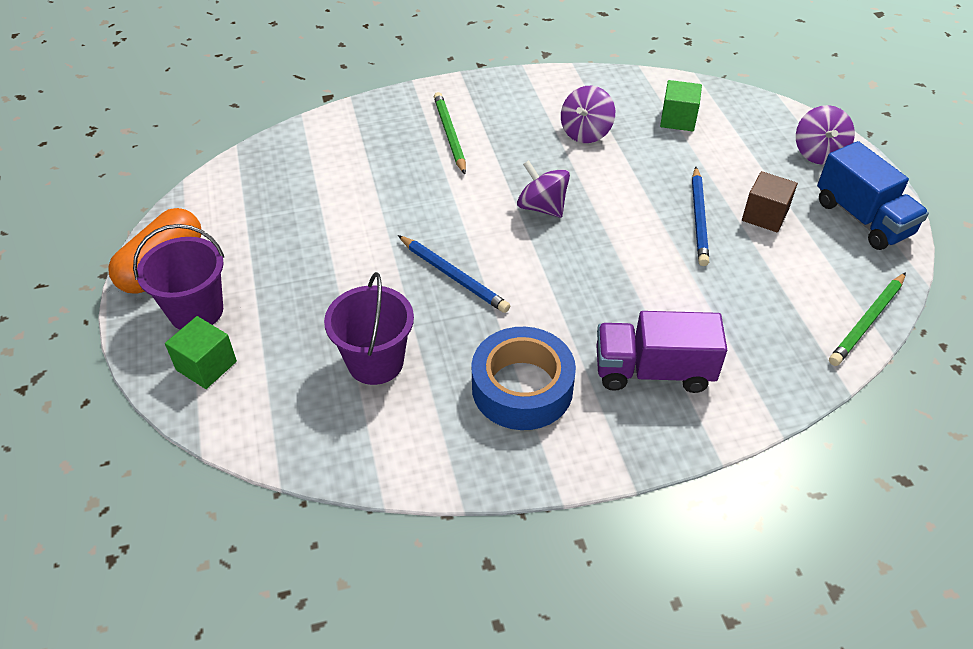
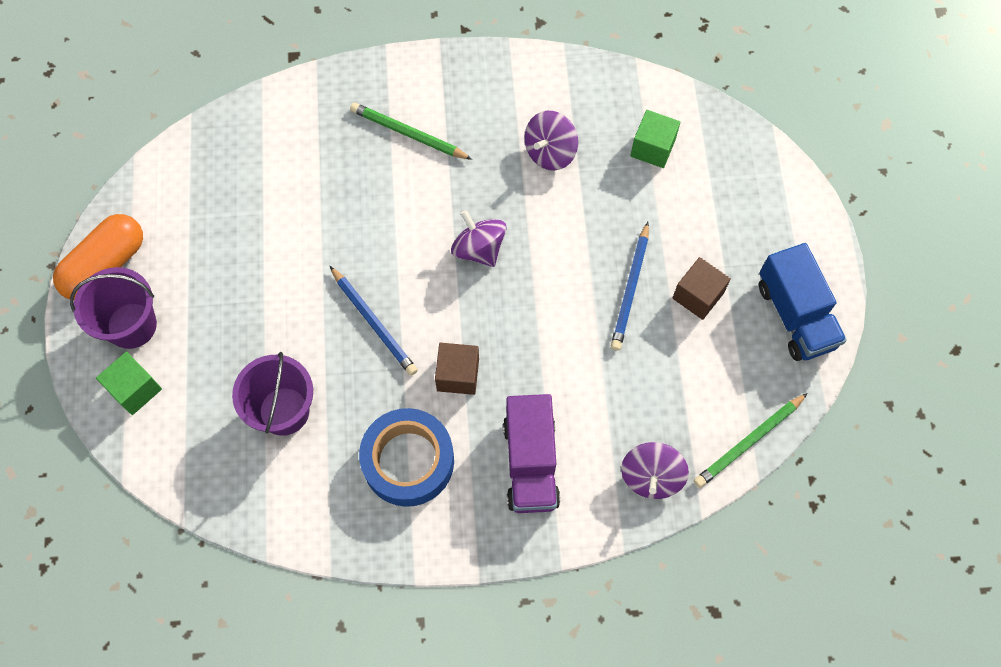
camera: 10 degrees right, 20 degrees up
(450, 135) = (408, 134): green pencil -> green pencil turned 60 degrees counterclockwise
(552, 307) = (458, 375): none -> brown cube
(653, 371) = (530, 463): purple truck -> purple truck turned 105 degrees counterclockwise
(818, 153) = (784, 219): purple spinning top -> purple spinning top (651, 477)

